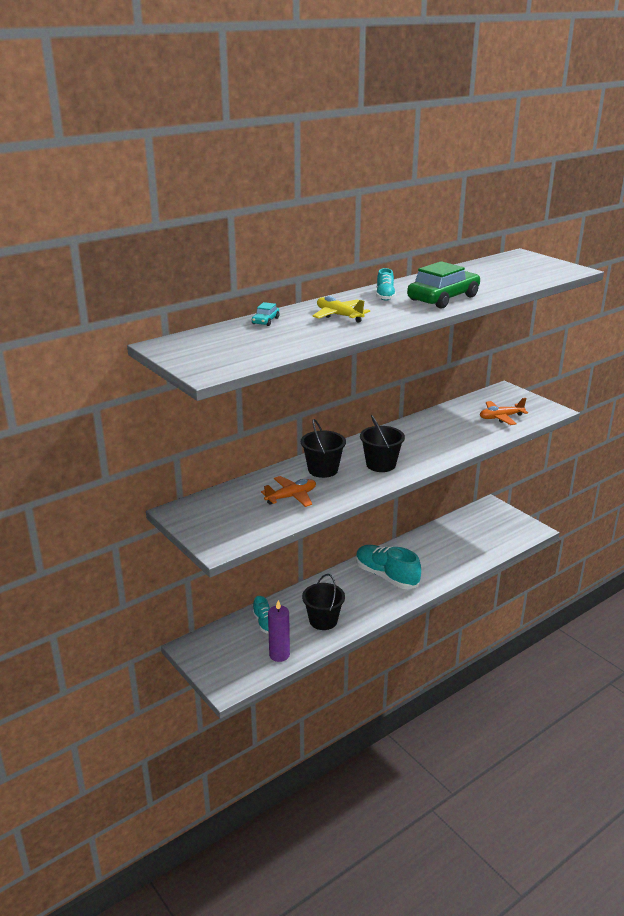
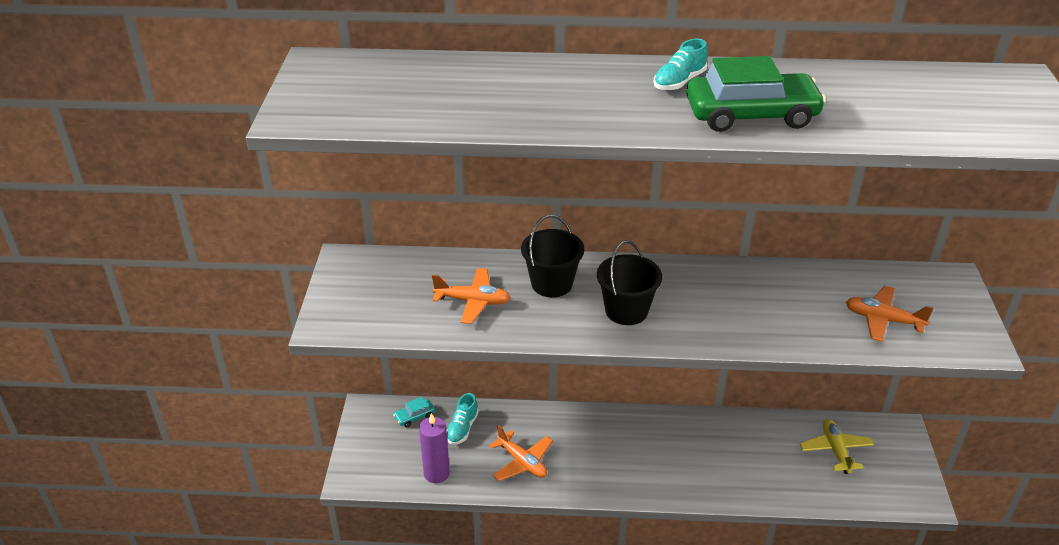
camera: 40 degrees right, 10 degrees up
(265, 321) = (473, 67): turquoise car -> turquoise car (414, 416)
(323, 620) = (522, 462): black bucket -> orange plane
(339, 316) = (567, 92): yellow plane -> yellow plane (835, 450)
(386, 576) = (651, 450): turquoise shoe -> none

